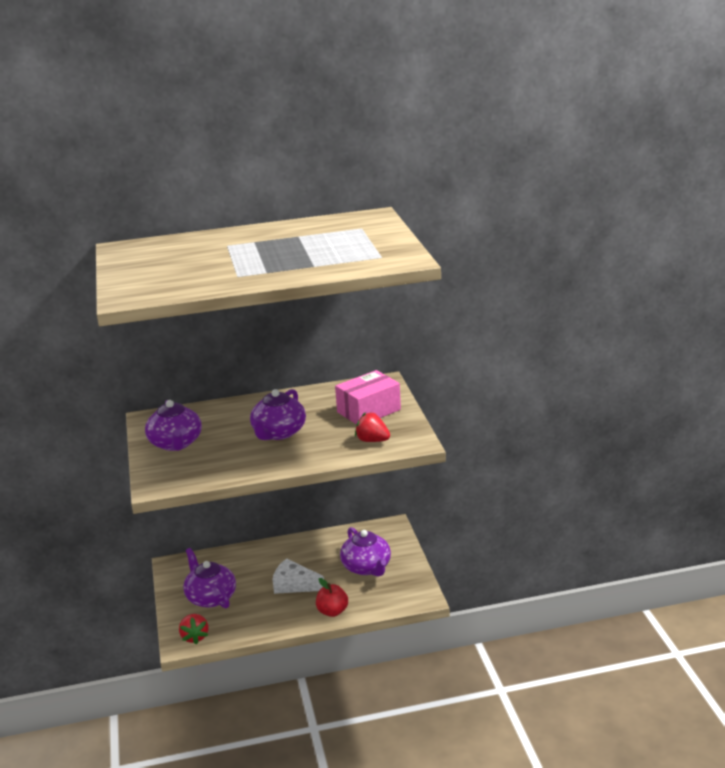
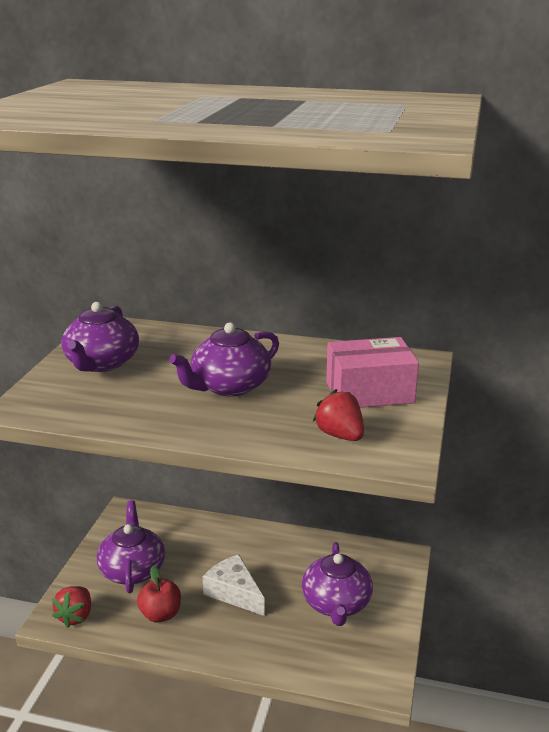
camera: 25 degrees right, 0 degrees up
(332, 611) = (253, 651): red apple -> red apple (160, 614)

